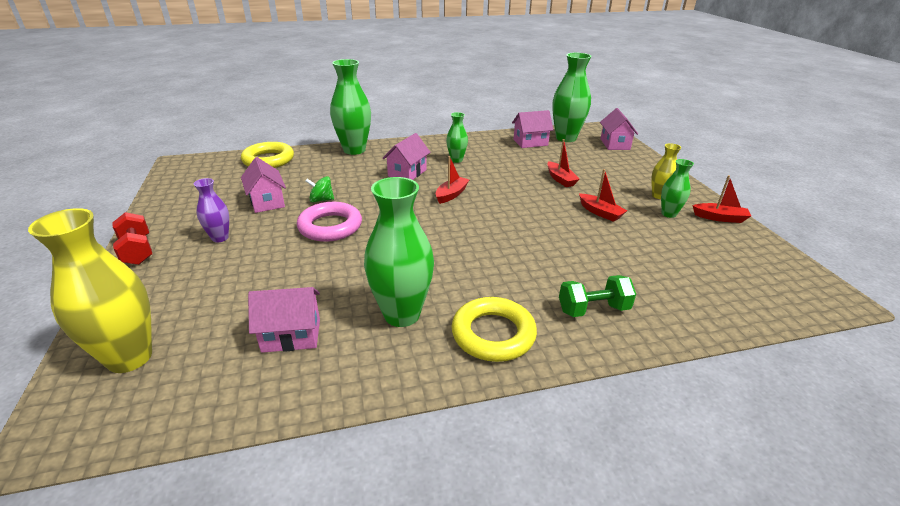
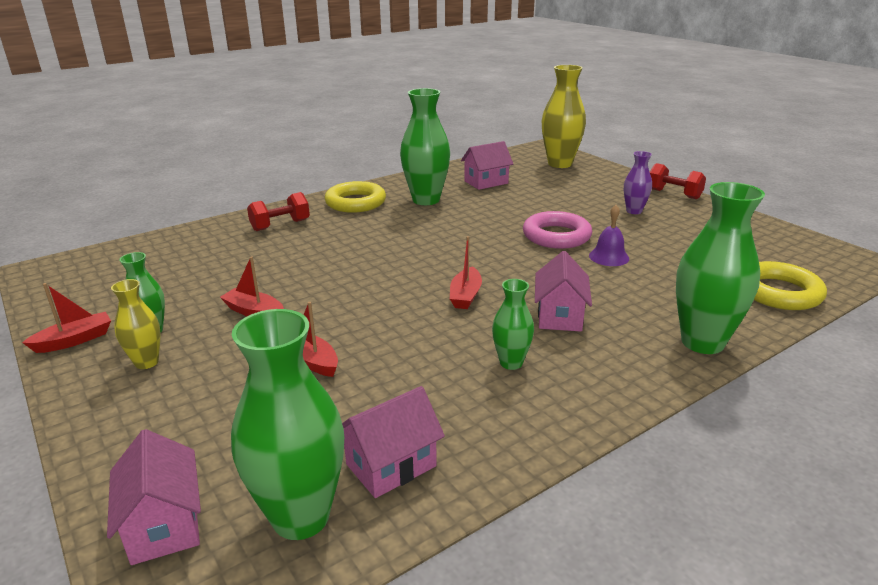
camera: 160 degrees right, 5 degrees down
(267, 202) = (659, 244): pink house -> none
(321, 200) = (609, 257): green spinning top -> purple bell
(593, 309) = (280, 225): green dumbbell -> red dumbbell
(720, 218) = (74, 340): red boat -> red boat turned 150 degrees clockwise

